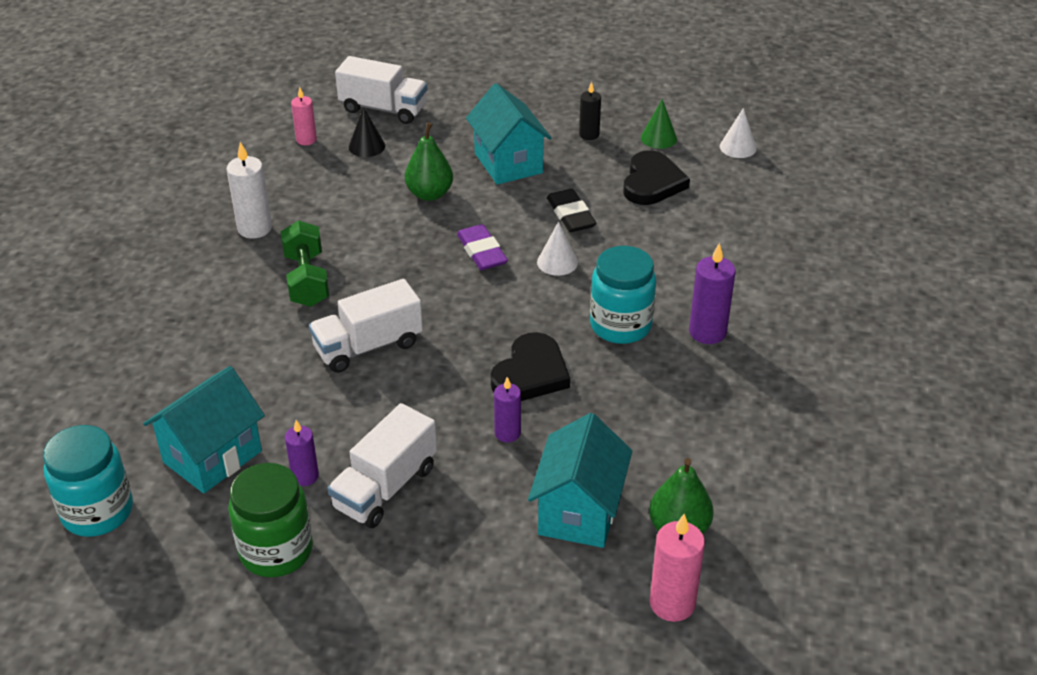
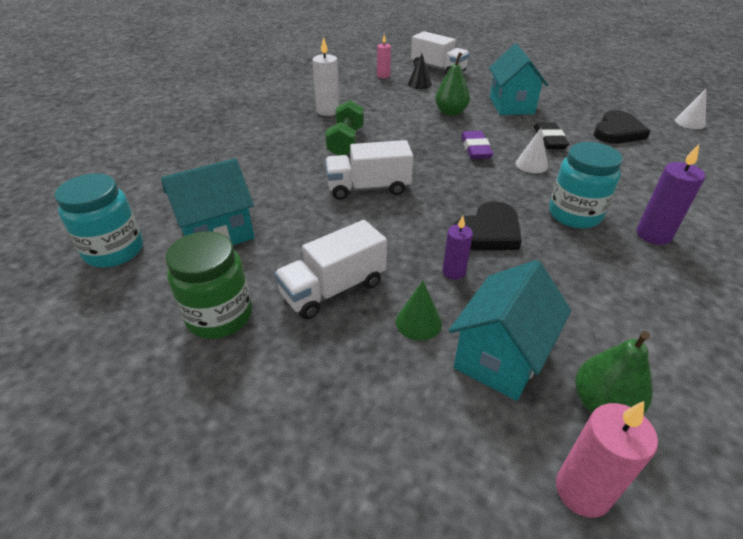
camera: 20 degrees right, 0 degrees up
(305, 476) = (275, 264): purple candle -> none
(589, 134) = (574, 100): black candle -> none
(658, 138) = (626, 109): green cone -> green cone (418, 322)

